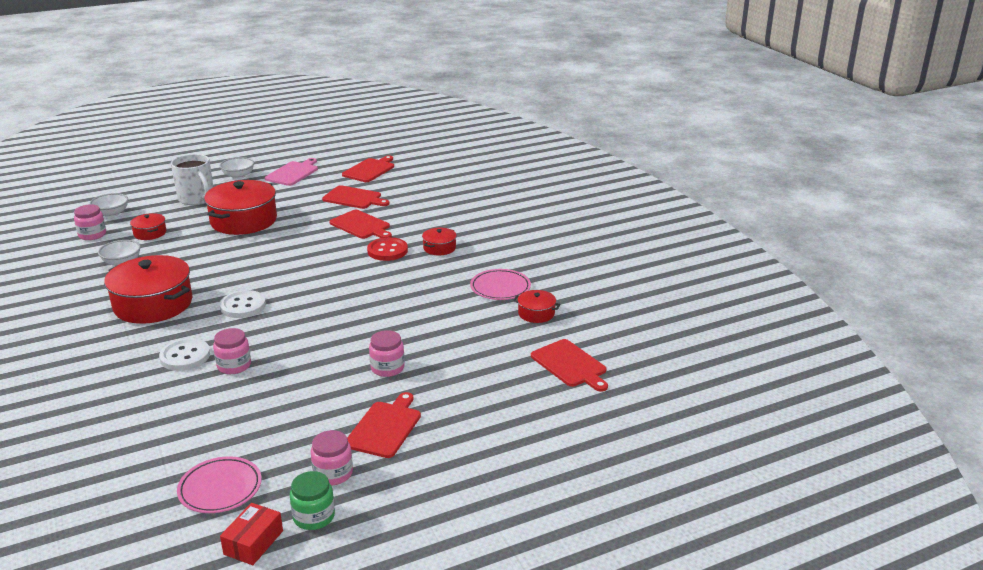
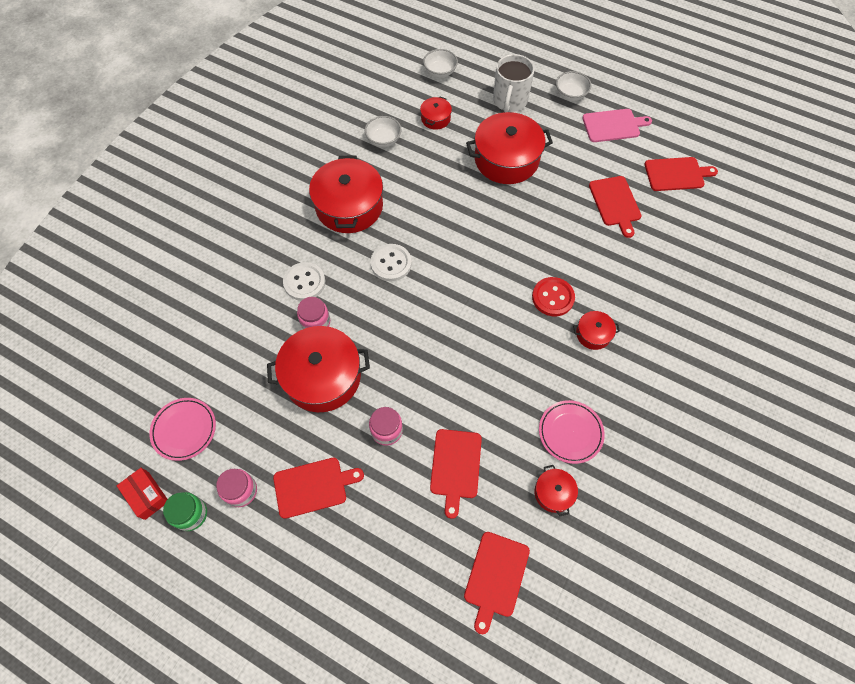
camera: 55 degrees right, 35 degrees up
(92, 235) = (403, 88): pink jar -> none
(253, 542) = (147, 495): red box -> red box turned 60 degrees clockwise
(291, 382) = (322, 377): none -> red pot
(361, 225) = (575, 246): red cutting board -> red cutting board (455, 467)

